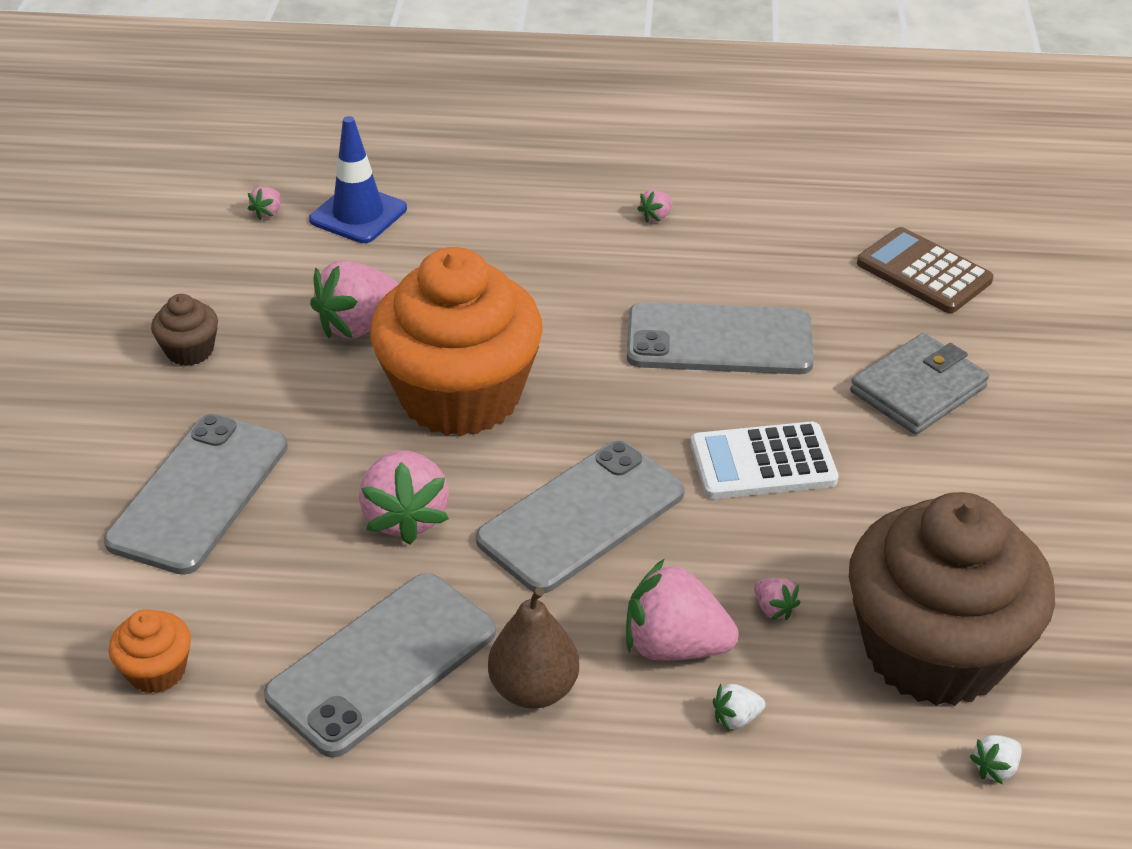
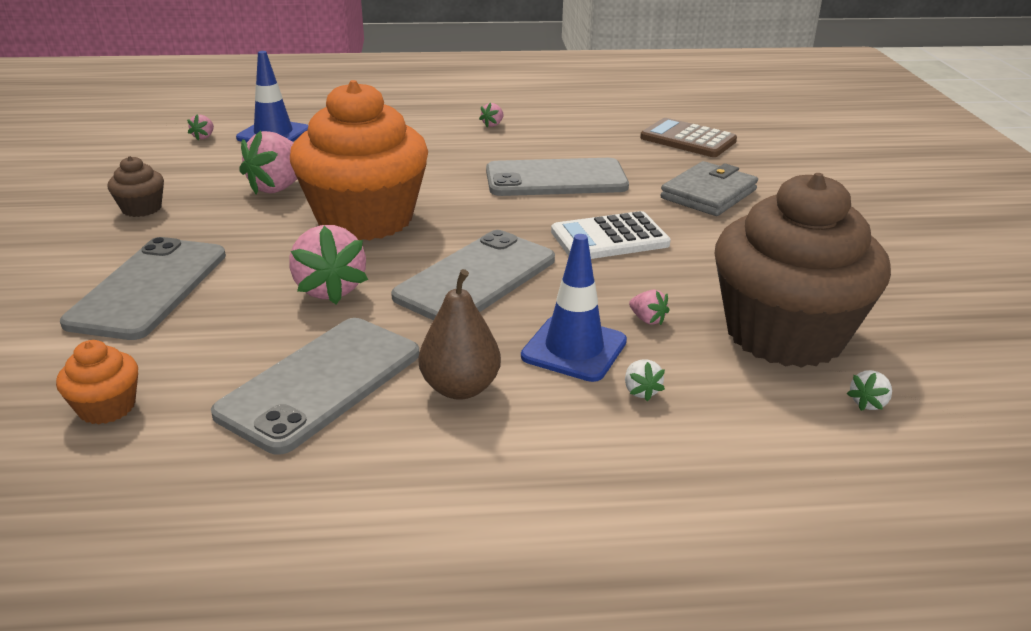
camera: 10 degrees left, 10 degrees down
(674, 645) = (574, 349): pink strawberry -> blue traffic cone
(736, 718) = (641, 391): white strawberry -> white strawberry turned 75 degrees counterclockwise

